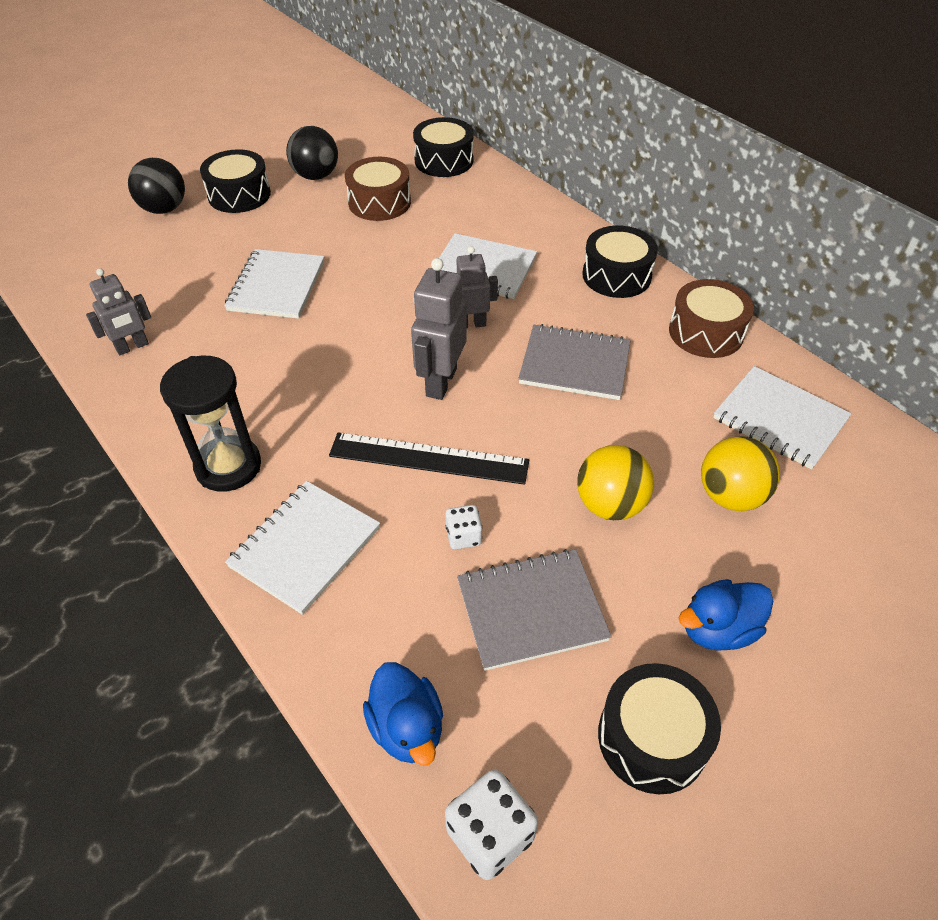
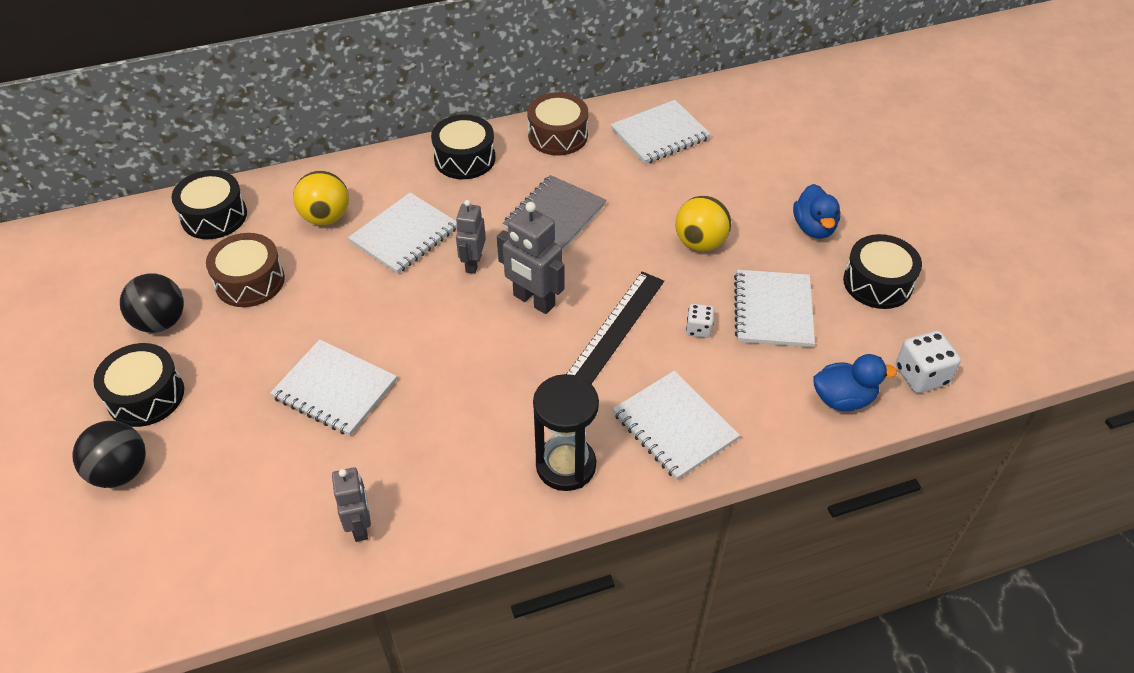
camera: 70 degrees left, 0 degrees up
(531, 610) = (773, 310): grey notebook -> white notebook
(730, 496) = (715, 183): yellow ball -> yellow ball (326, 217)

